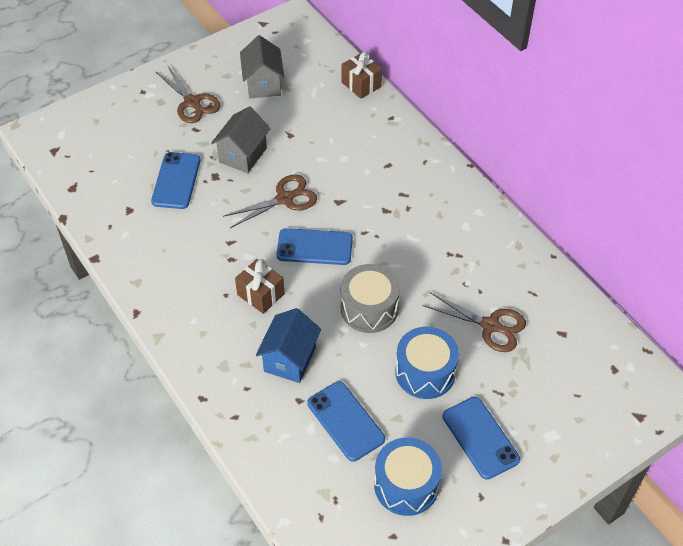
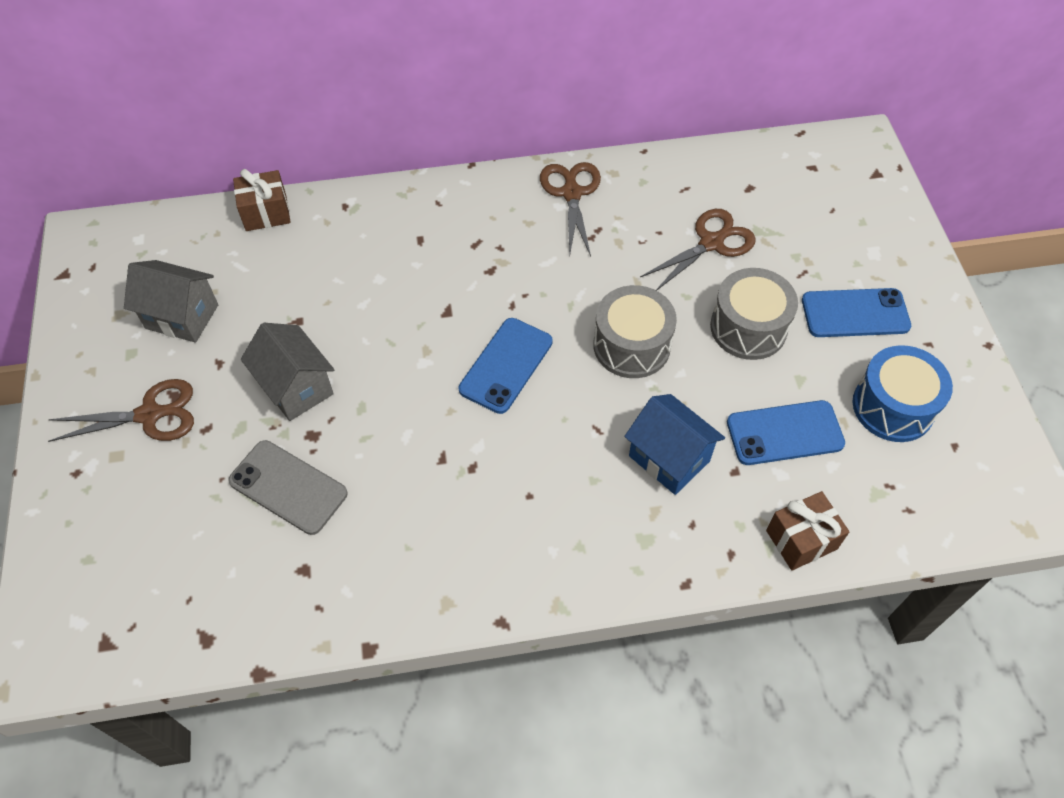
camera: 65 degrees left, 5 degrees up
(176, 181) = (288, 487): blue phone -> grey phone
(260, 294) = (550, 454): brown gift -> brown gift (801, 539)
(285, 198) = (406, 367): brown scissors -> brown scissors (571, 192)
(425, 372) = (748, 328): blue drum -> grey drum

